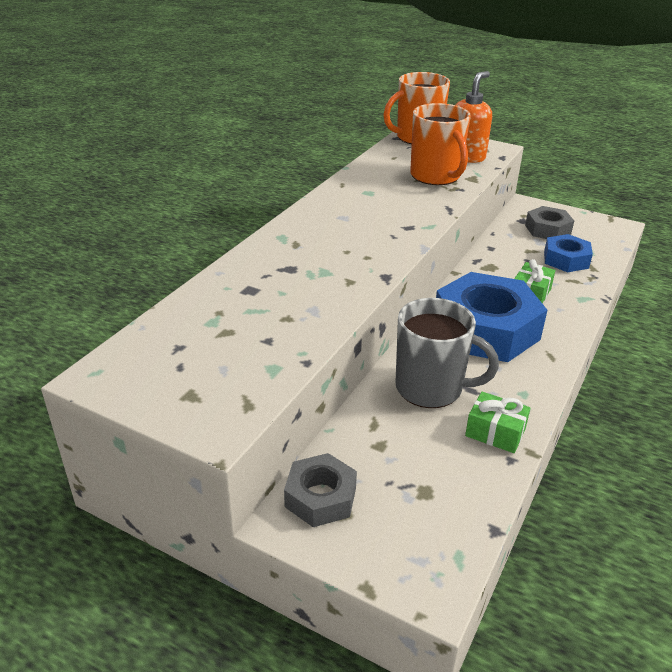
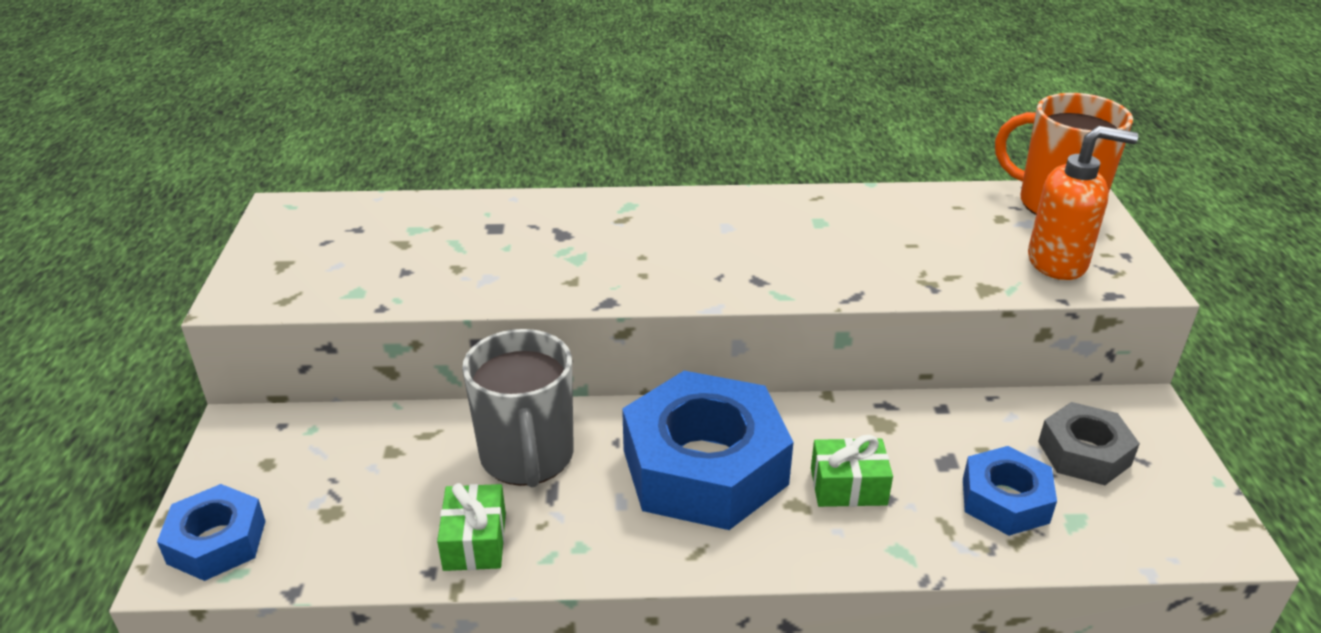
camera: 60 degrees right, 0 degrees up
(320, 497) = (284, 438): grey nut -> none
(418, 562) = (216, 542): none -> blue nut
(436, 176) = (944, 256): orange mug -> none

